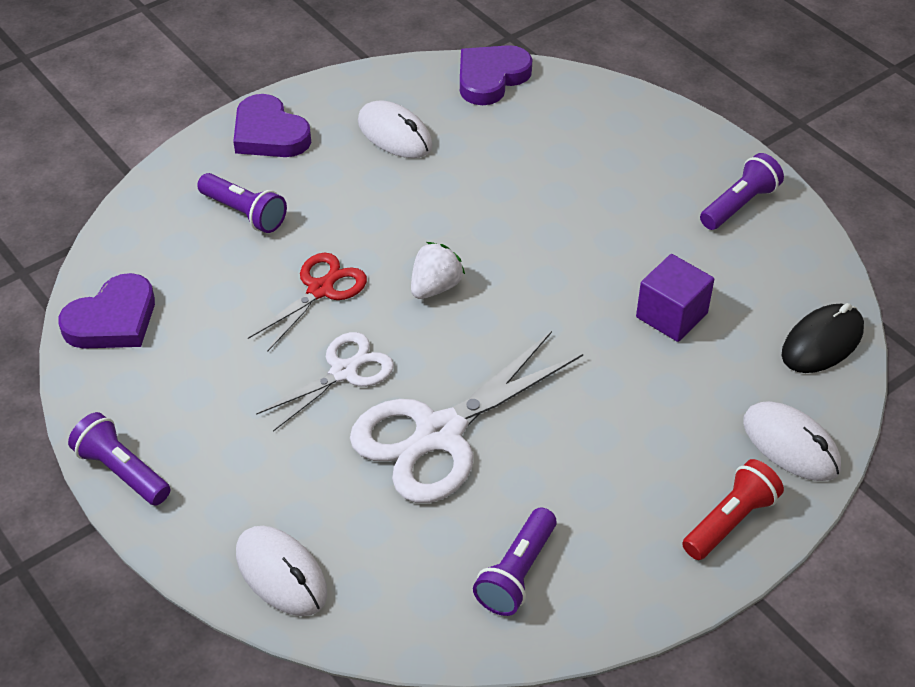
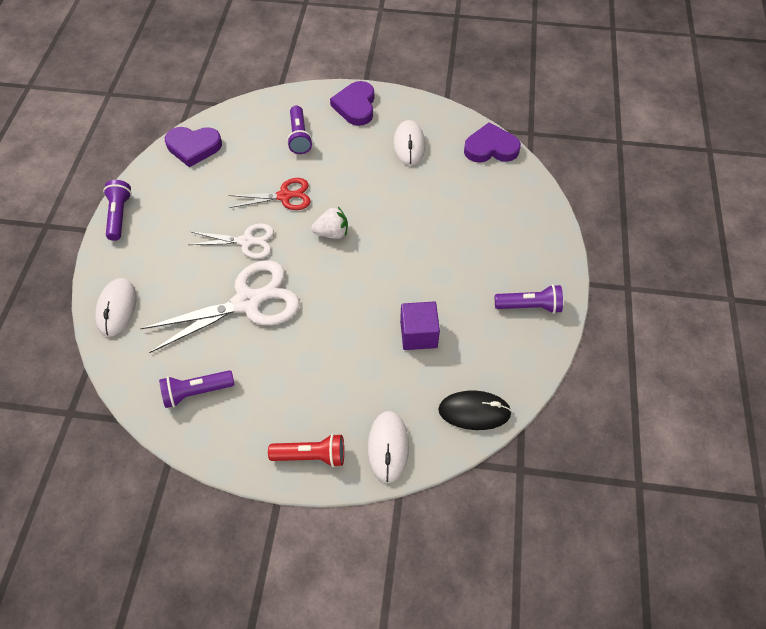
camera: 45 degrees right, 10 degrees up
(440, 434) = (247, 302): white scissors -> white scissors turned 150 degrees clockwise

